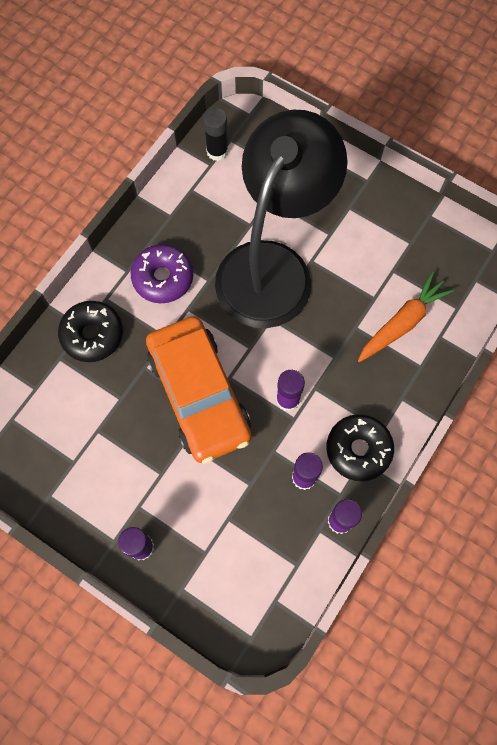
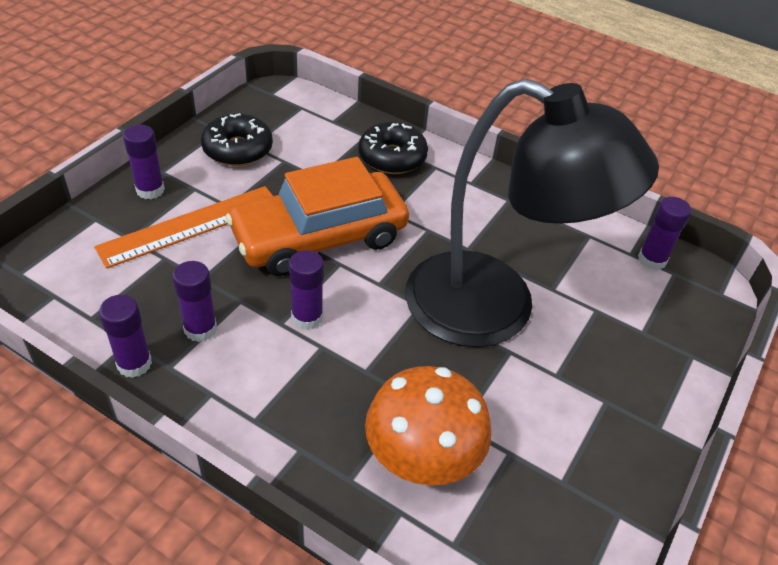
camera: 85 degrees right, 25 degrees down
(163, 278) = (466, 210): purple donut -> none
(188, 503) = (190, 225): none -> orange ruler
(217, 151) = (652, 260): black glue stick -> purple glue stick
(358, 449) = (229, 390): black donut -> black donut (238, 149)
(402, 322) = (422, 459): orange carrot -> orange mushroom

